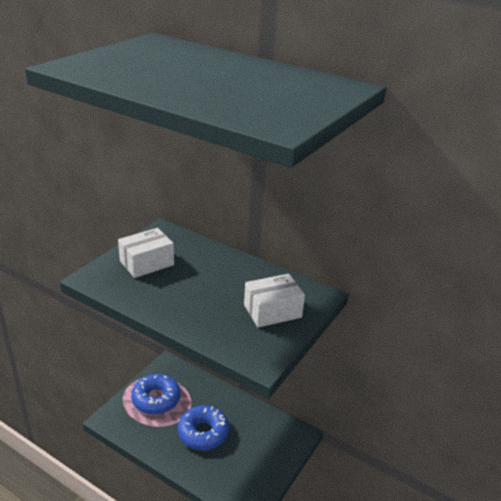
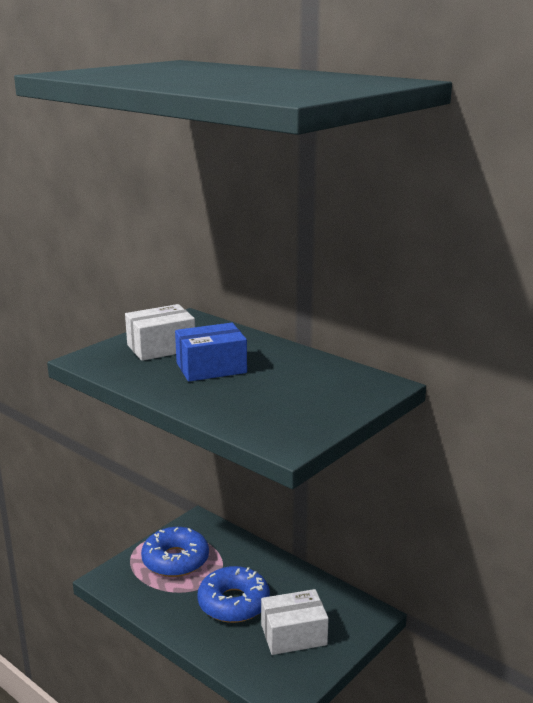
camera: 10 degrees right, 10 degrees down
(189, 283) = (211, 368): none -> blue box
(272, 311) = (315, 397): white box -> white box (293, 635)

